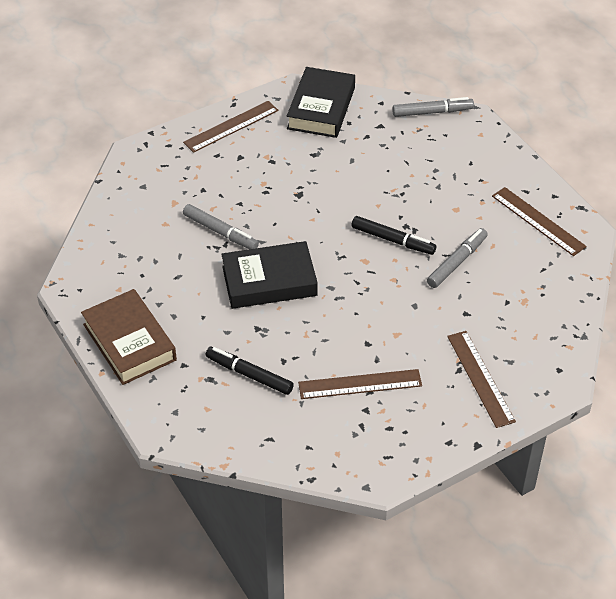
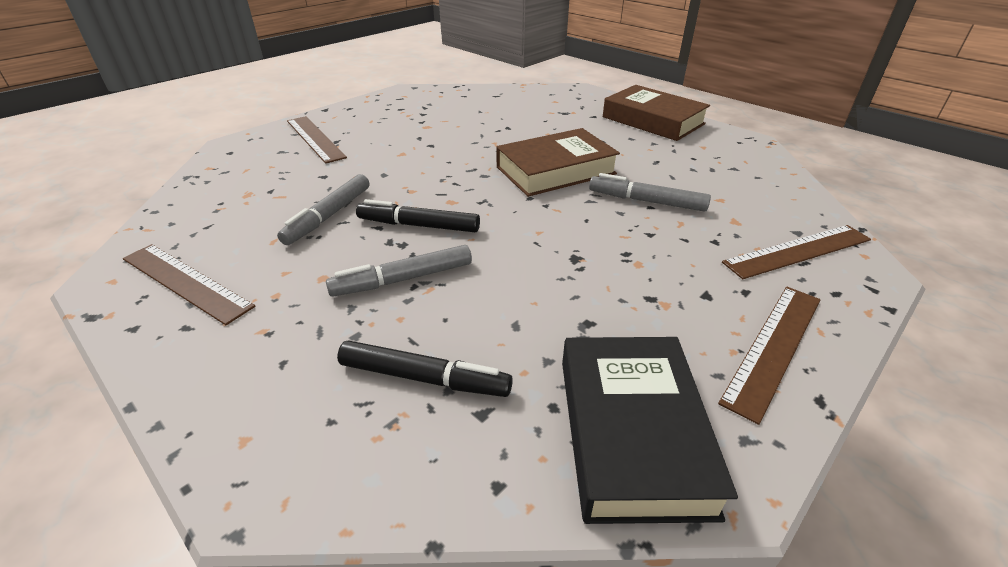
camera: 165 degrees right, 10 degrees down
(249, 375) = (533, 117): black marker -> black marker (424, 378)
(269, 281) = (556, 170): black book -> brown book
(360, 384) = (431, 123): brown ruler -> brown ruler (797, 251)
(432, 112) = (360, 483): grey marker -> grey marker (403, 279)

